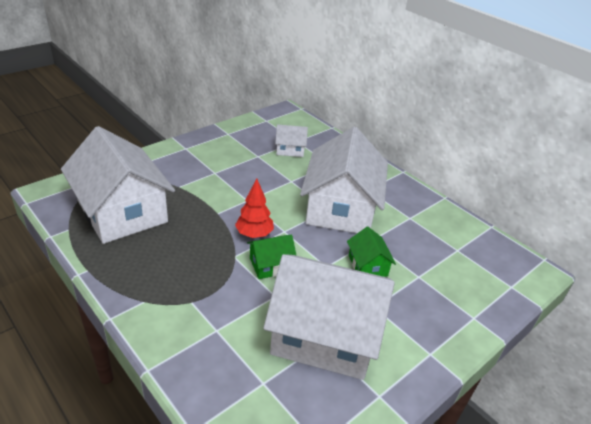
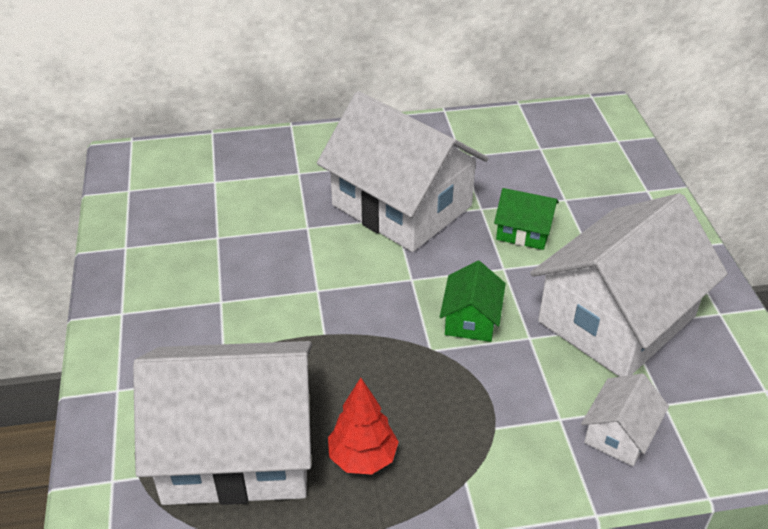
camera: 55 degrees left, 5 degrees up
(254, 234) = (399, 311): red tree -> red tree (362, 458)
(290, 149) = (231, 197): white house -> white house (619, 434)

